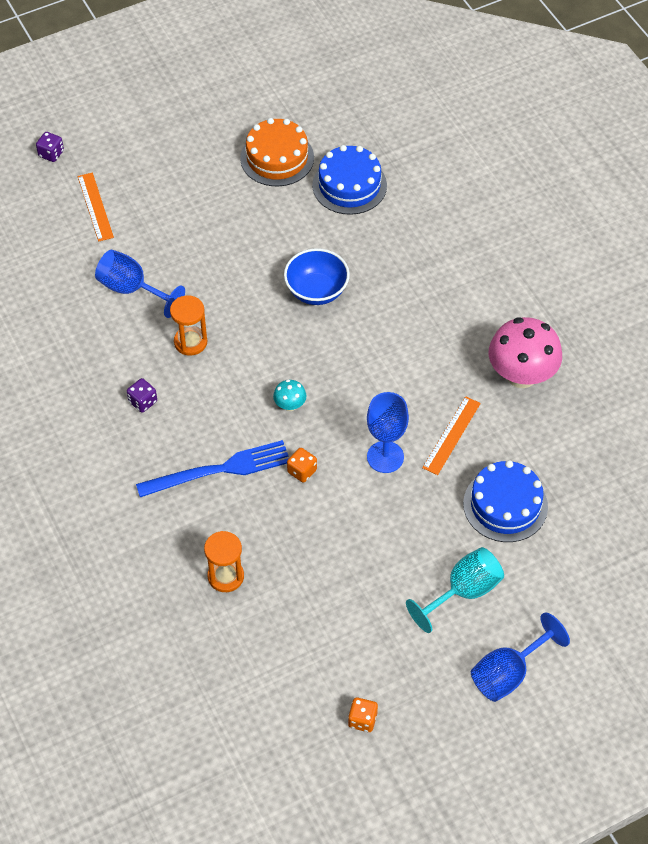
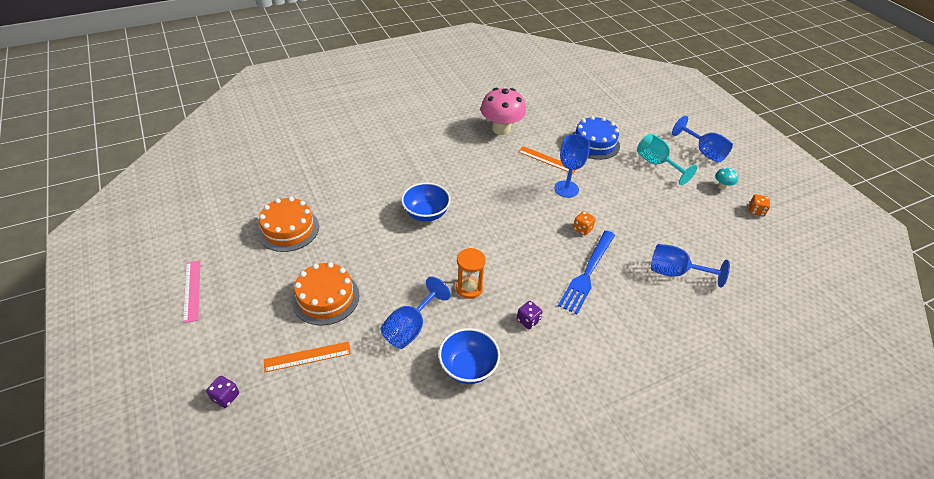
camera: 90 degrees left, 10 degrees down
(79, 344) = (468, 367): none -> blue bowl
(172, 209) = (326, 297): none -> orange cake
(179, 97) = (192, 290): none -> pink ruler
(219, 470) = (587, 273): blue fork -> blue fork turned 135 degrees counterclockwise
(225, 576) = (675, 272): orange hourglass -> blue goblet
(290, 405) = (527, 232): turquoise mushroom -> turquoise mushroom (722, 186)
(349, 185) = (329, 191): blue cake -> none

